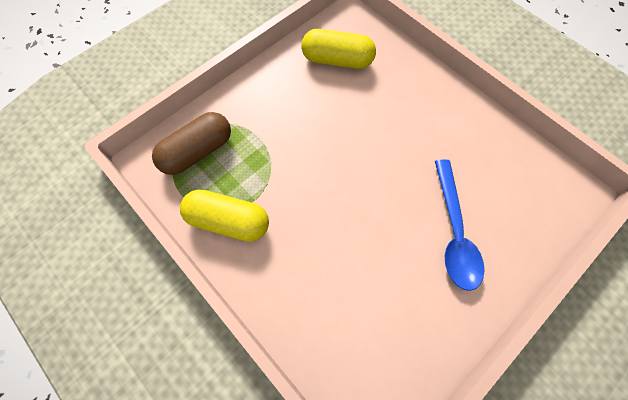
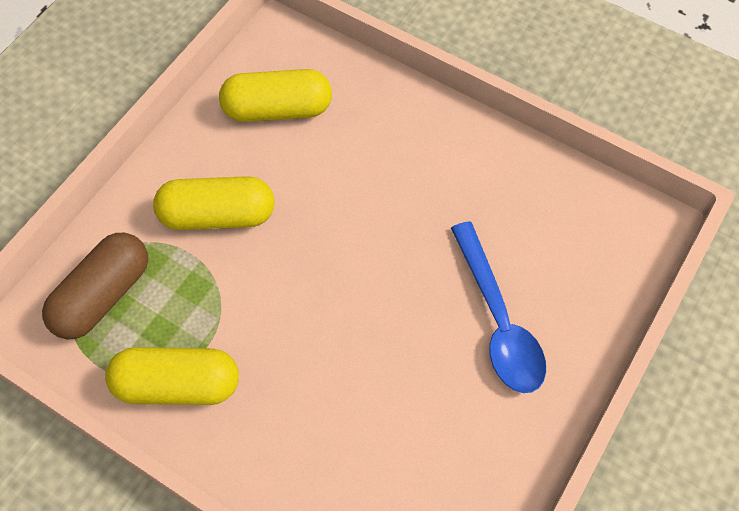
camera: 15 degrees left, 5 degrees down
(282, 118) = (218, 215): none -> yellow capsule

